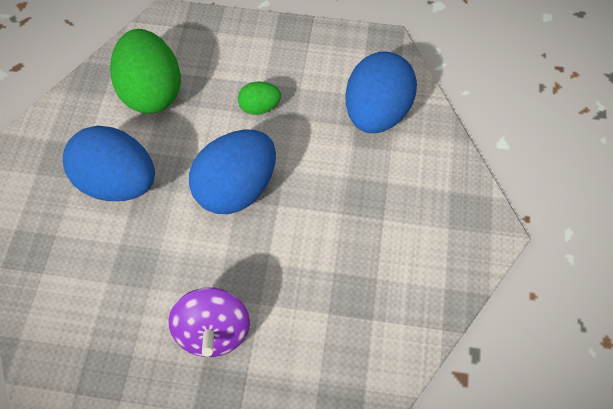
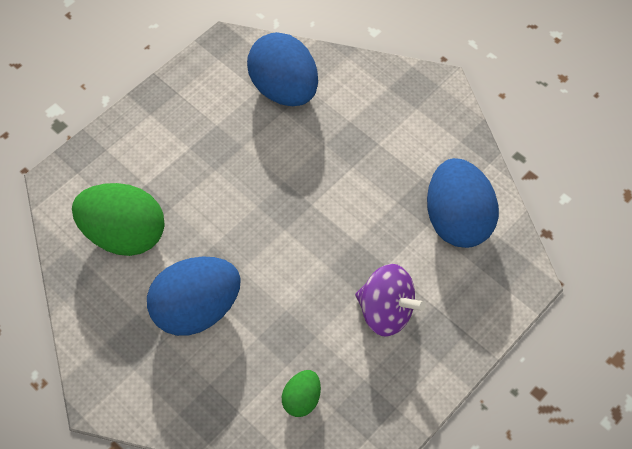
camera: 55 degrees left, 0 degrees up
(236, 189) = (274, 224): blue egg -> blue egg (457, 219)
(259, 107) = (211, 164): green egg -> green egg (302, 399)

